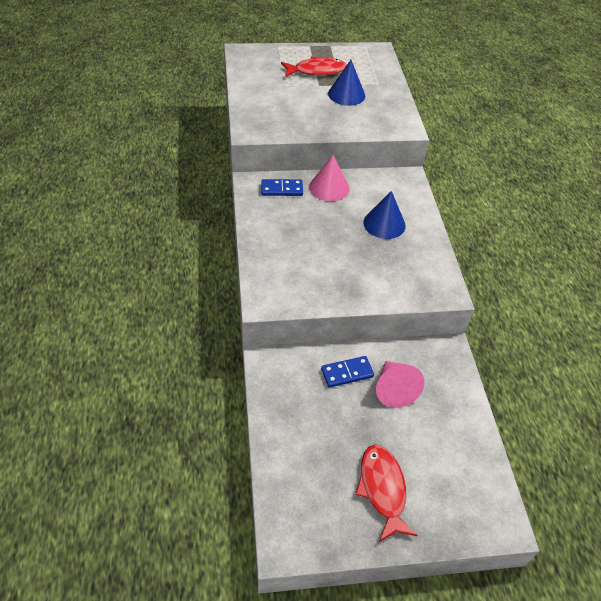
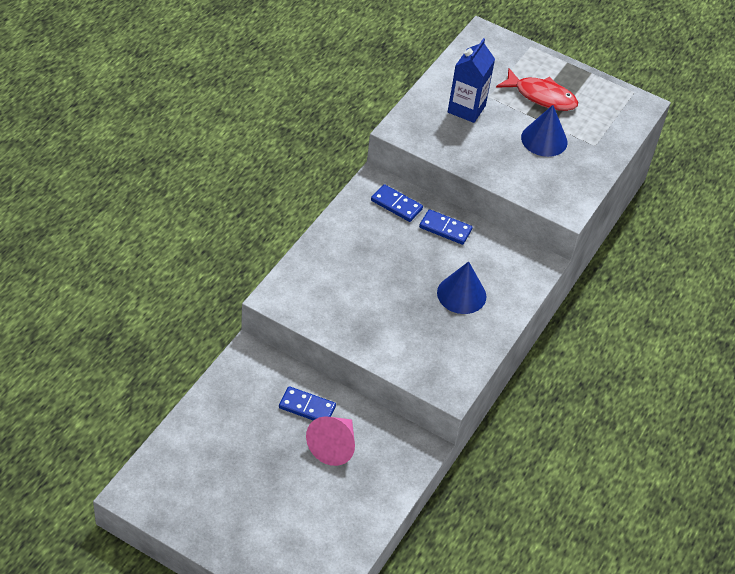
camera: 35 degrees right, 0 degrees up
(279, 99) = (466, 109): none -> blue carton
(329, 187) = (445, 229): pink cone -> blue domino
(382, 489) = (243, 509): red fish -> none

